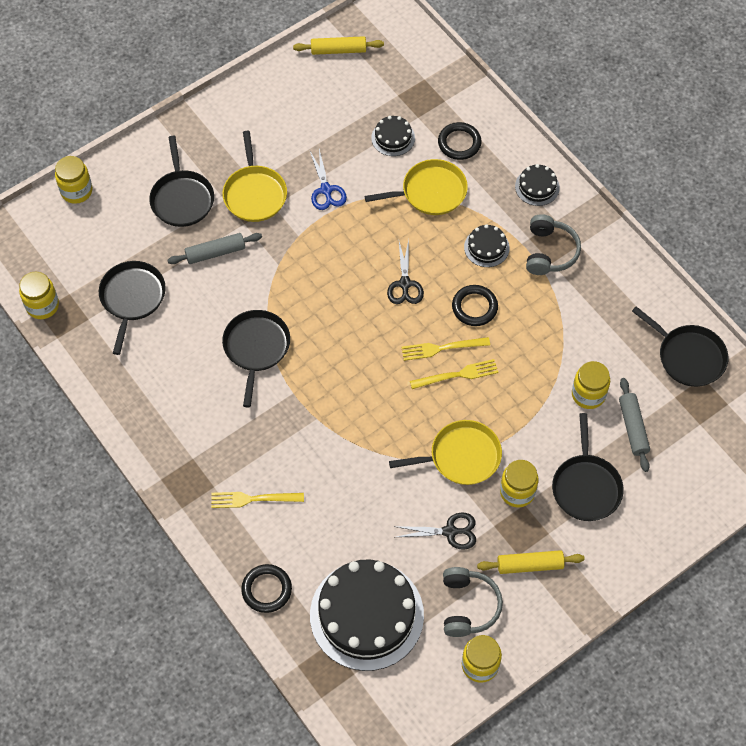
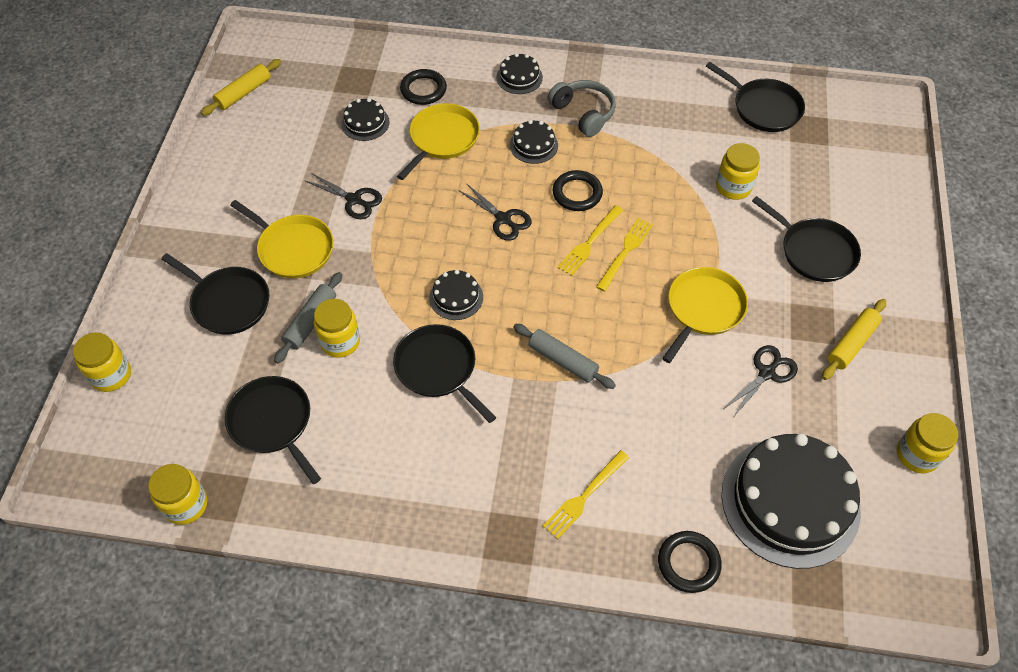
camera: 45 degrees left, 5 degrees down
(316, 311) = (456, 297): none -> black cake
(326, 190) = (354, 200): blue scissors -> black scissors
(468, 606) = (851, 417): grey headphones -> none
(517, 492) = (774, 298): yellow jar -> yellow jar (340, 341)
(633, 428) = (791, 184): grey rolling pin -> grey rolling pin (563, 361)
(688, 356) = (763, 108): black pan -> black pan turned 45 degrees clockwise

